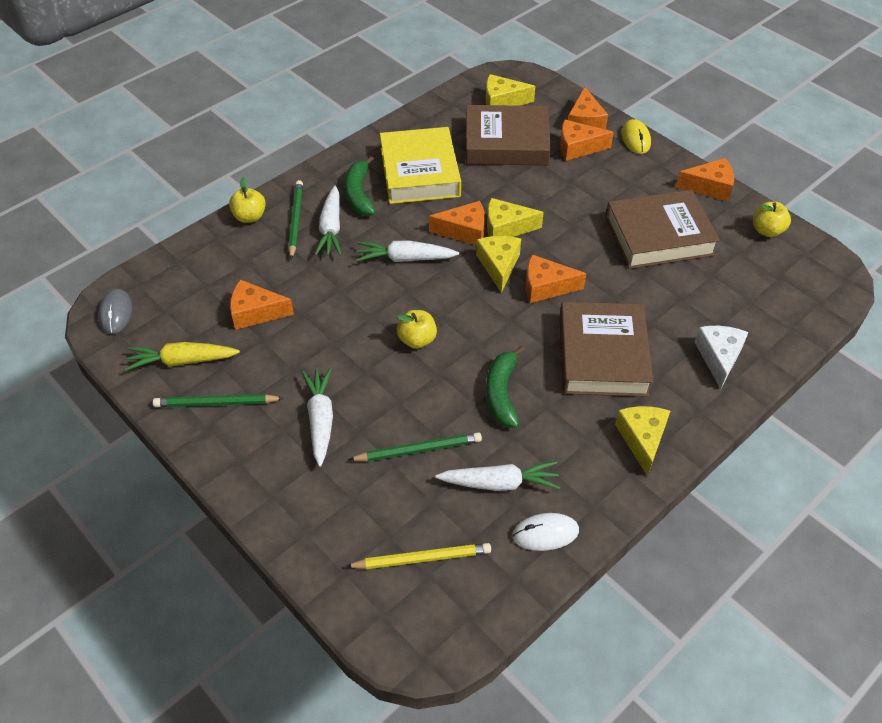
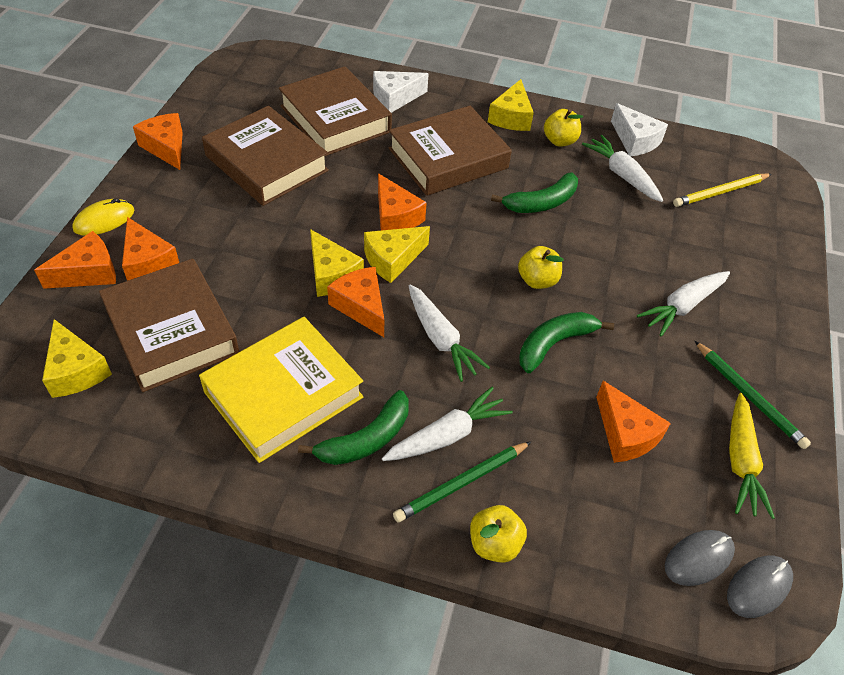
camera: 125 degrees left, 0 degrees up
(156, 297) = (698, 559): none -> grey mouse
(182, 361) = (740, 461): yellow carrot -> yellow carrot turned 45 degrees clockwise
(352, 317) = (555, 344): none -> green banana
(418, 450) = (643, 230): green pencil -> none
(421, 559) = (720, 192): yellow pencil -> yellow pencil turned 75 degrees counterclockwise
(545, 533) = (635, 140): white mouse -> white cheese
(642, 439) = (511, 117): yellow cheese -> yellow cheese turned 45 degrees counterclockwise
(703, 300) = (335, 119): none -> brown book
(767, 230) = (213, 101): yellow apple -> yellow apple (559, 141)

